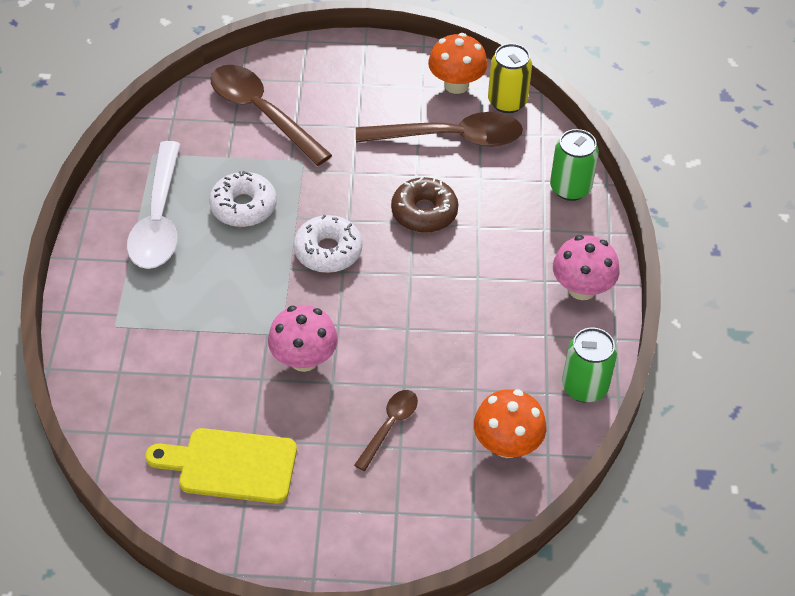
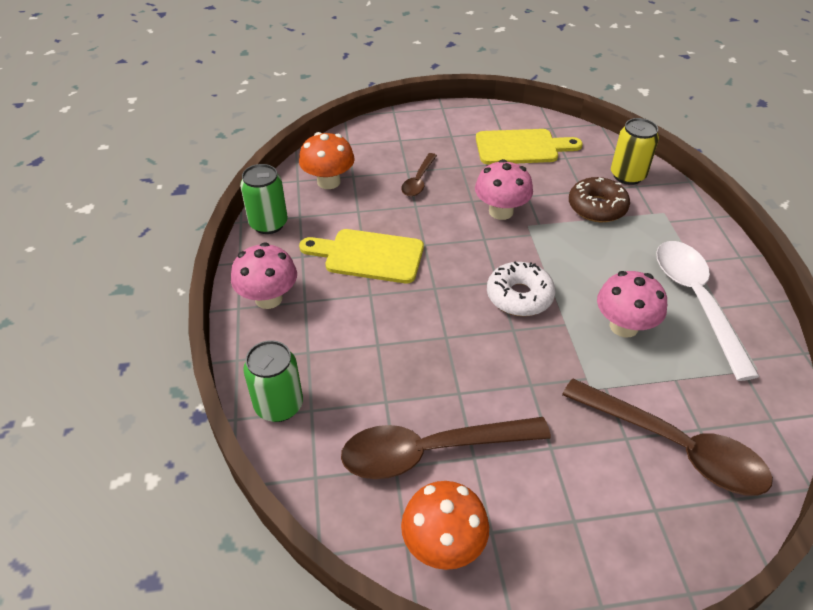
camera: 170 degrees right, 5 degrees down
(243, 207) = (623, 326): white donut -> pink mushroom
(424, 212) = (437, 350): brown donut -> brown donut (597, 207)
(472, 323) = (368, 256): none -> yellow cutting board
(507, 102) = (367, 526): yellow can -> yellow can (627, 176)

